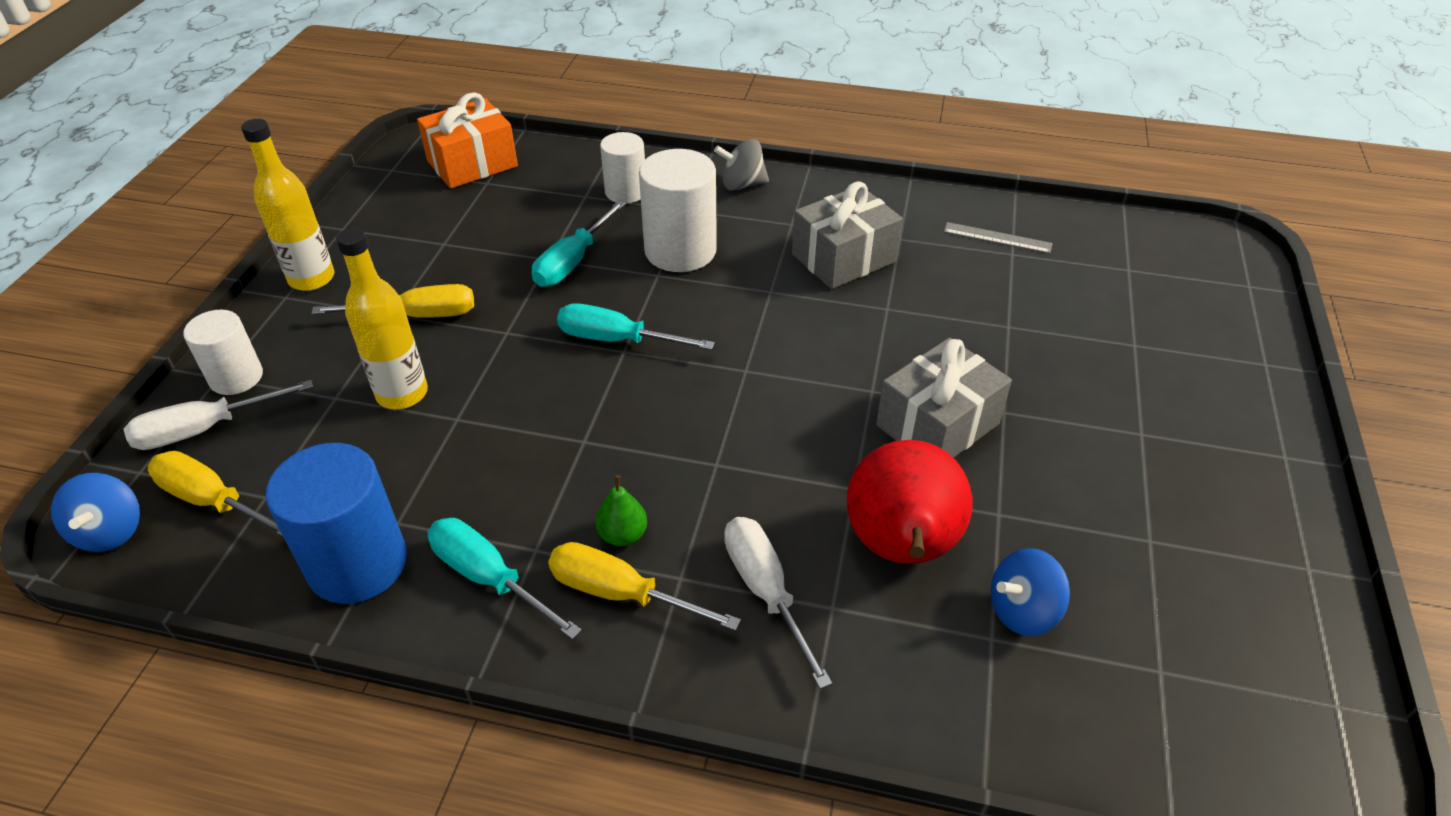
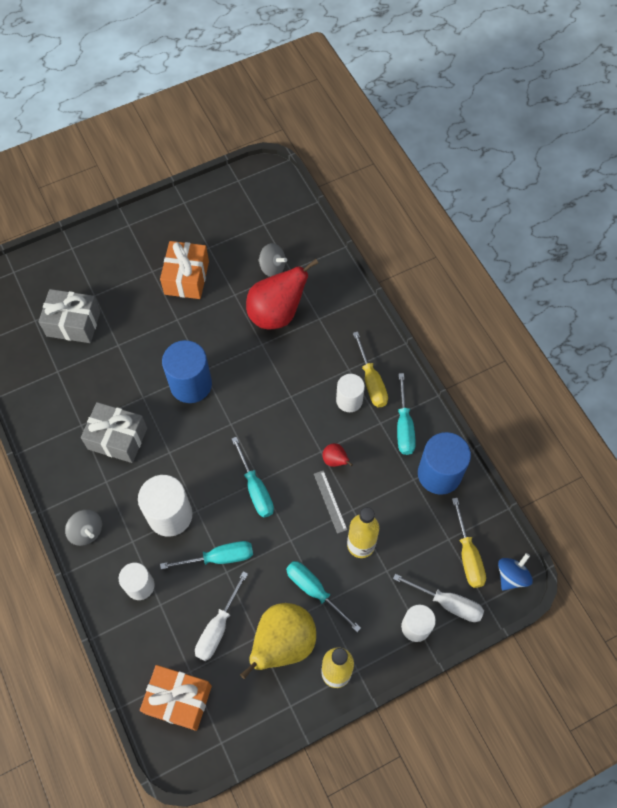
camera: 130 degrees left, 20 degrees up
(406, 258) = (283, 643): none -> yellow pear
(418, 315) = (314, 591): yellow screwdriver -> turquoise screwdriver
(549, 447) = (335, 460): none -> red pear
(623, 535) = (349, 400): green pear -> white cylinder
(765, 591) = (331, 341): white screwdriver -> white screwdriver (218, 628)
(859, 364) = (191, 384): none -> blue cylinder
(937, 425) = (204, 336): grey gift -> grey gift (73, 323)
(997, 238) = (47, 384): grey ruler -> grey ruler (330, 501)
(1022, 611) = (272, 267): blue spinning top -> grey spinning top
(1090, 469) = (186, 278): none -> orange gift

